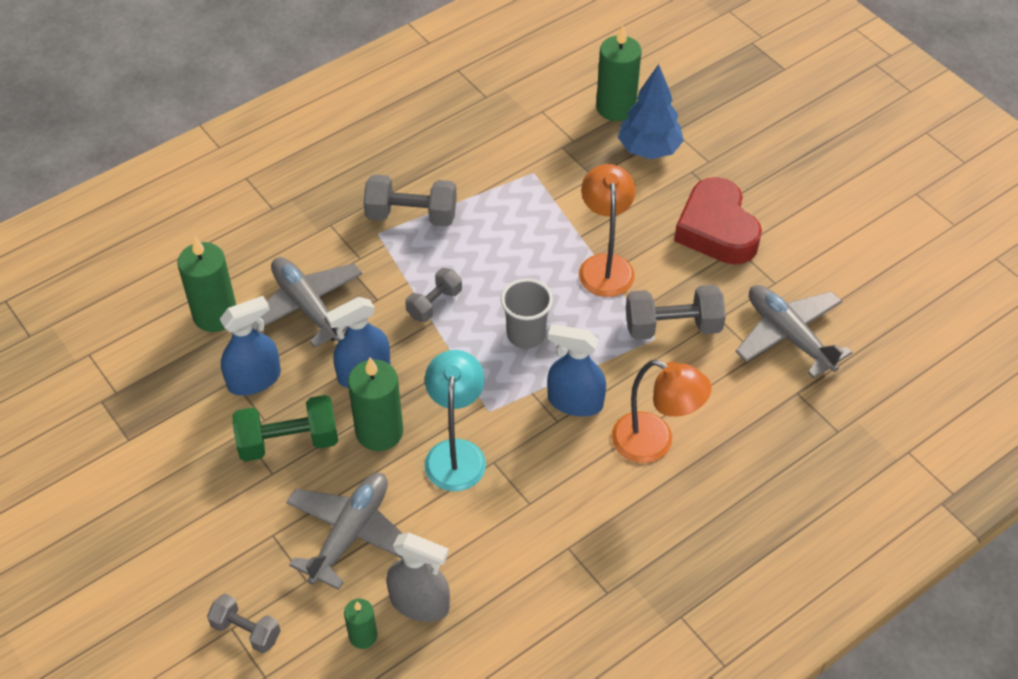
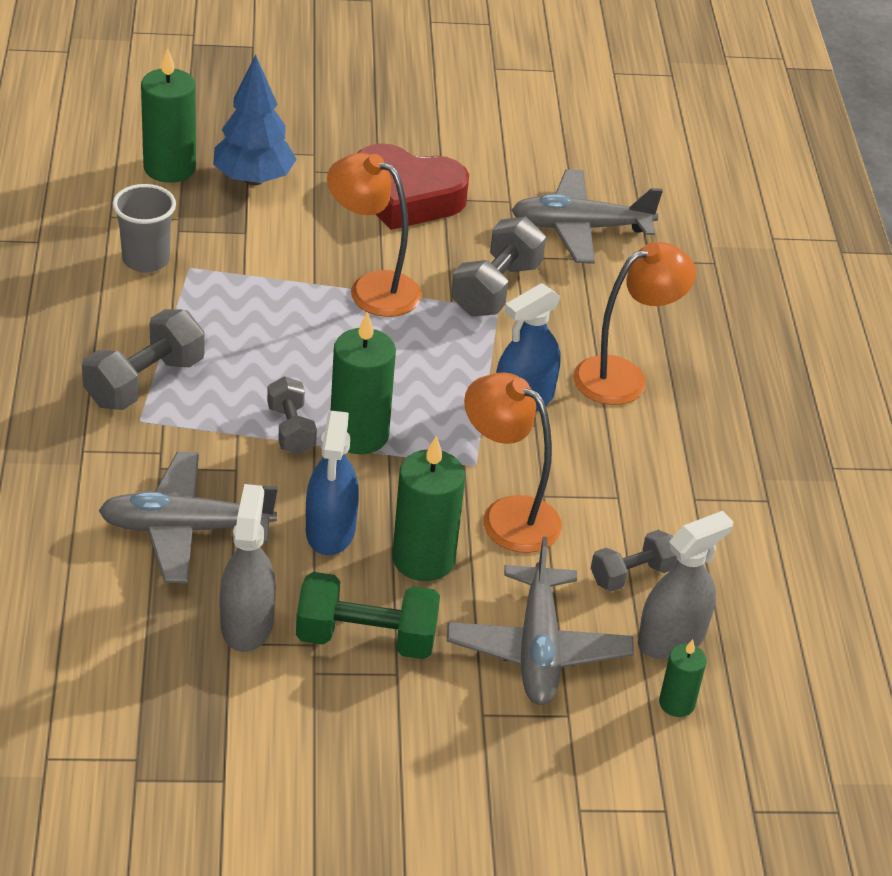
camera: 60 degrees left, 10 degrees down
(215, 315) = (112, 611): green candle -> green candle (359, 435)
(246, 631) = (593, 798): grey dumbbell -> grey dumbbell (632, 575)
(254, 379) = (247, 624): blue spray bottle -> grey spray bottle
(288, 442) = (366, 638): green dumbbell -> green dumbbell turned 75 degrees clockwise
(350, 534) = (538, 649): grey plane -> grey plane turned 150 degrees counterclockwise
(456, 453) = (507, 516): turquoise lamp -> orange lamp
(526, 335) = (404, 387): grey cup -> grey cup (146, 260)

